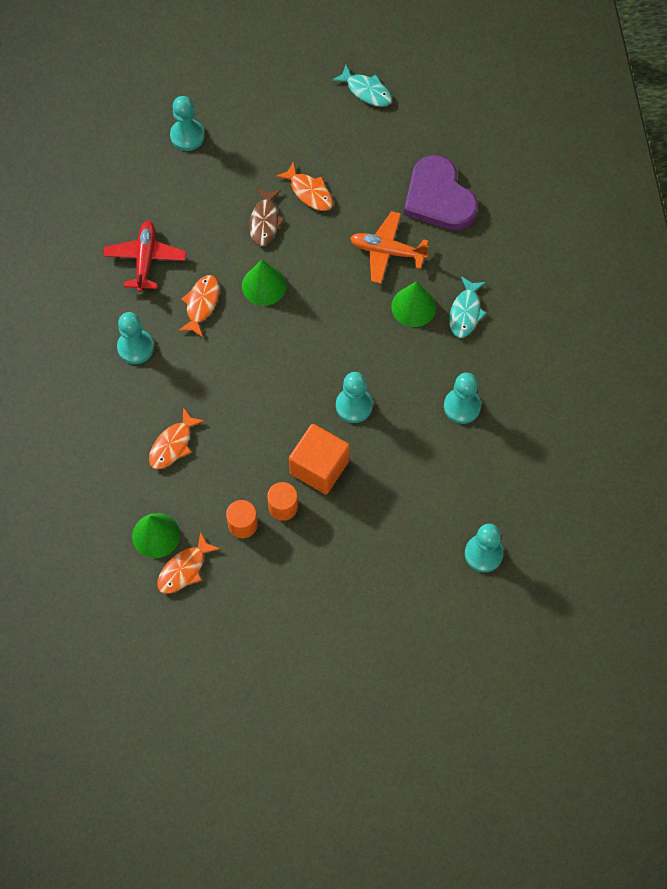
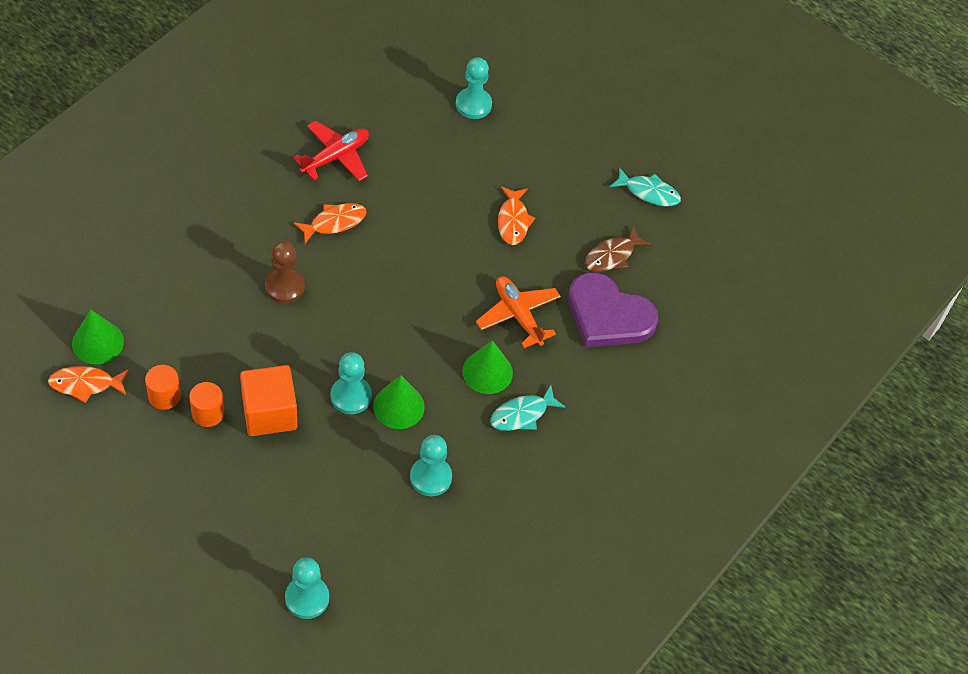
camera: 40 degrees right, 10 degrees down
(135, 347) = (251, 207): turquoise pawn -> none
(173, 445) = (189, 295): orange fish -> none
(225, 378) = (284, 286): none -> brown pawn
(264, 285) = (395, 252): green cone -> green cone (398, 406)
(265, 221) = (454, 211): brown fish -> brown fish (612, 256)
(366, 91) = (649, 192): turquoise fish -> turquoise fish turned 60 degrees counterclockwise
(439, 197) = (608, 315): purple heart -> purple heart turned 75 degrees counterclockwise

